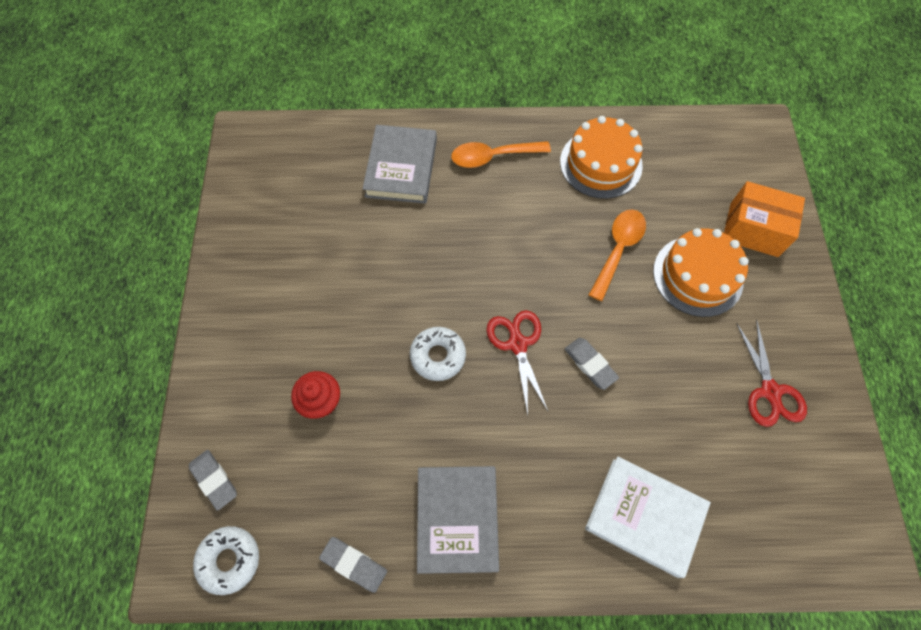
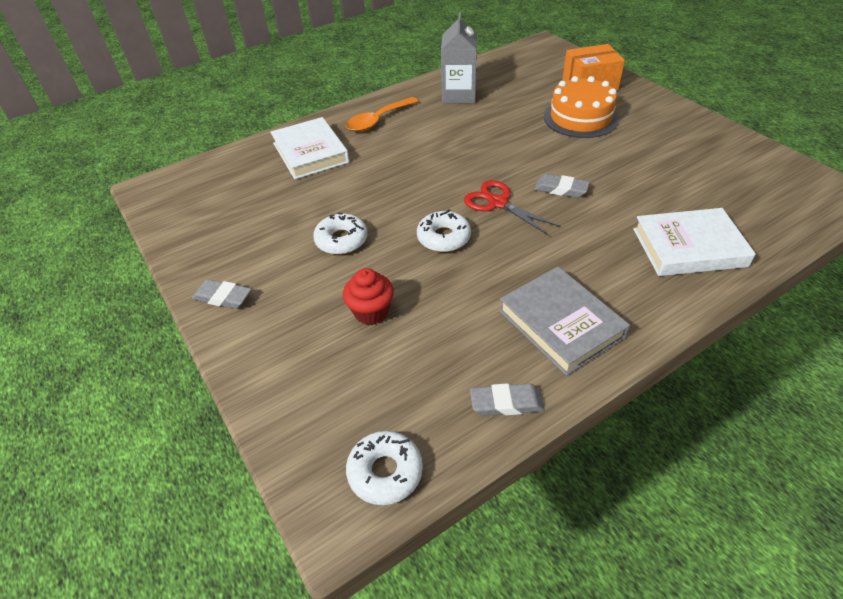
camera: 30 degrees left, 20 degrees down
(214, 480) = (315, 420): grey eraser -> grey eraser (223, 297)
(353, 302) = (341, 240): none -> white donut
(401, 168) = (310, 153): grey book -> white book
(600, 163) = (459, 95): orange cake -> grey carton
(618, 249) = (515, 127): orange spoon -> none
(770, 391) = (687, 148): red scissors -> none

